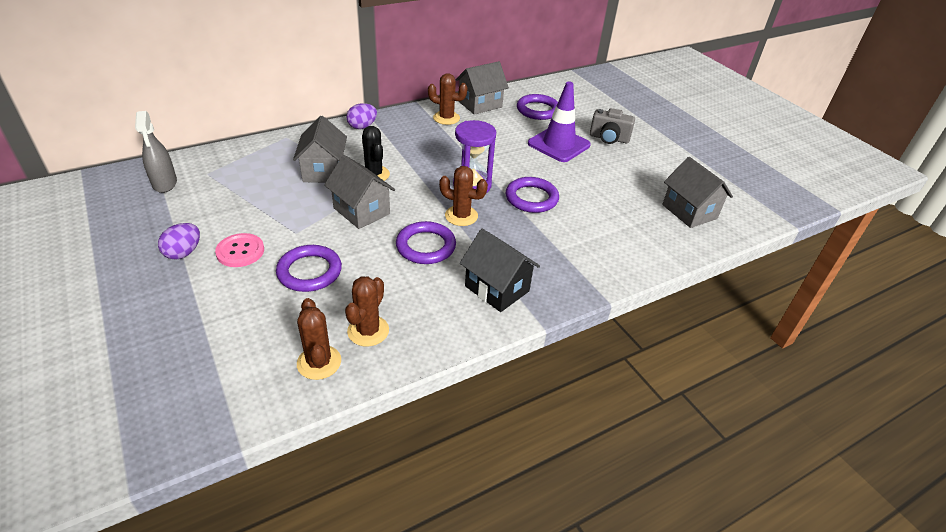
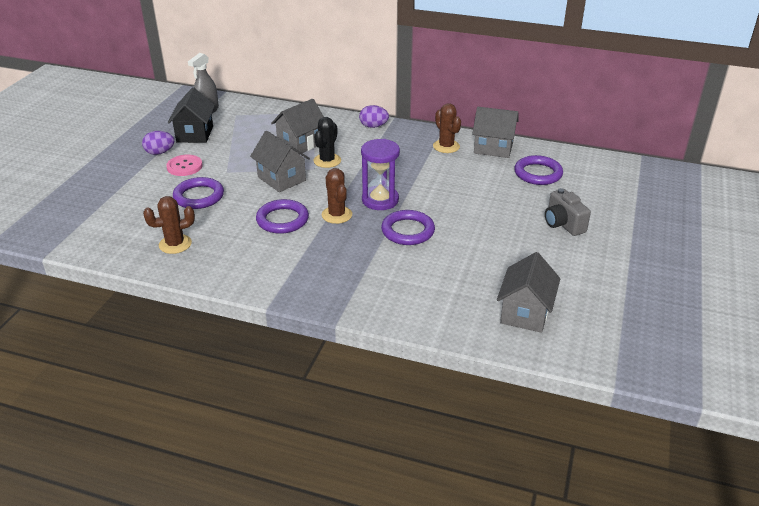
camera: 50 degrees right, 5 degrees down
(319, 362) = (129, 243): brown cactus -> none
(361, 211) = (281, 179): grey house -> grey house turned 45 degrees counterclockwise
(497, 288) = (280, 269): black house -> black house (195, 134)
(558, 144) = (505, 206): purple traffic cone -> none

